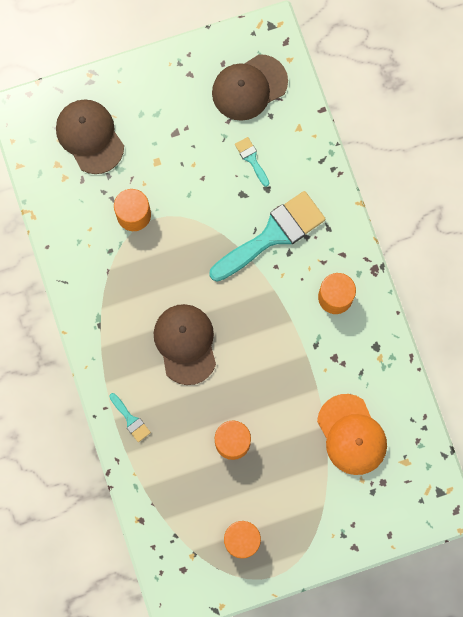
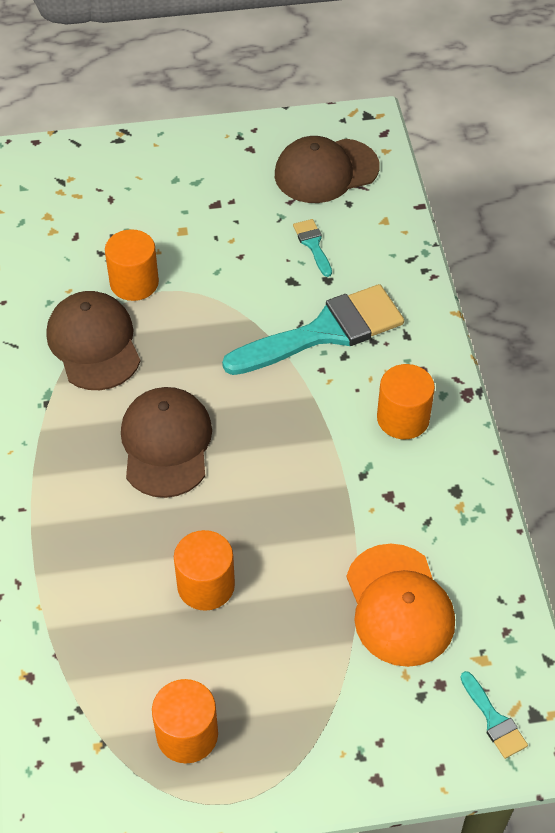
camera: 10 degrees right, 25 degrees down
(90, 136) = (100, 193): brown cap -> brown cap (94, 343)
(130, 419) = (55, 530): turquoise brush -> turquoise brush (494, 720)

